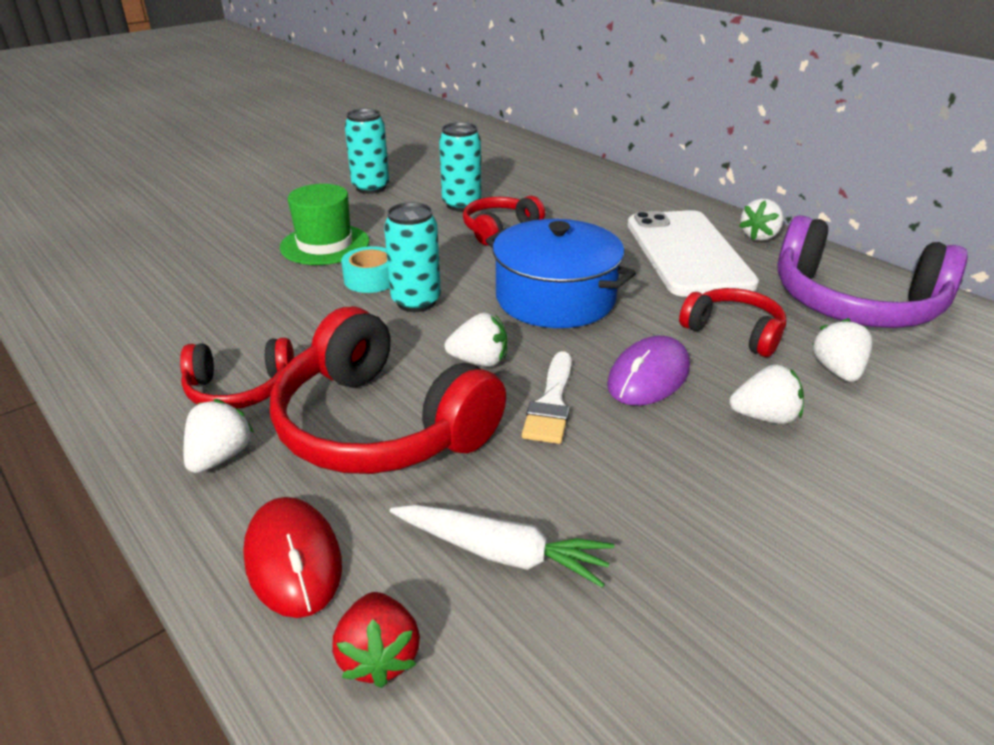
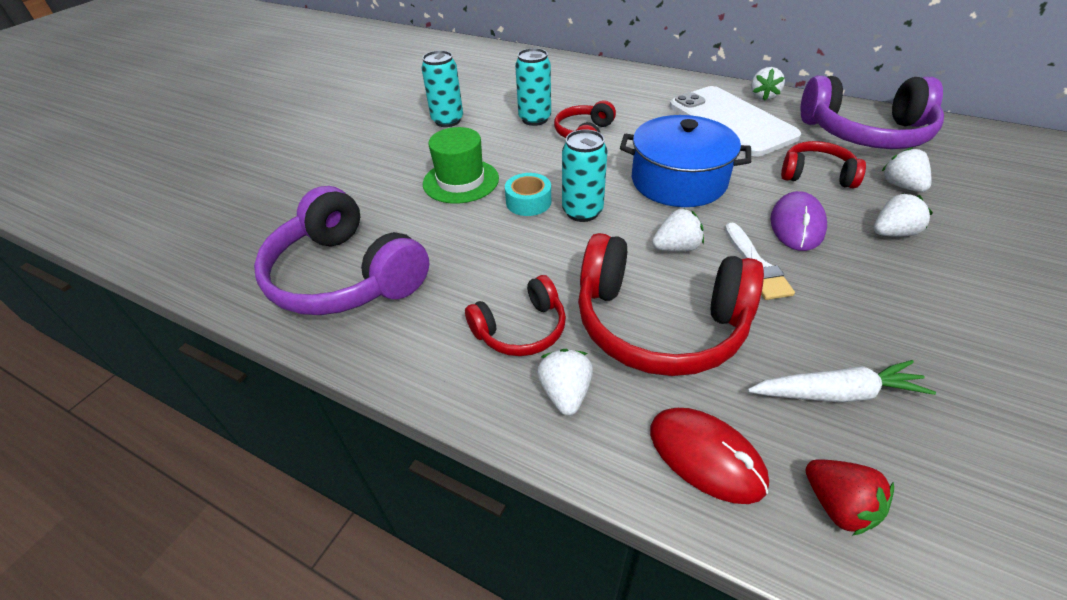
camera: 20 degrees left, 10 degrees up
(135, 299) = (345, 276): none -> purple headphones

